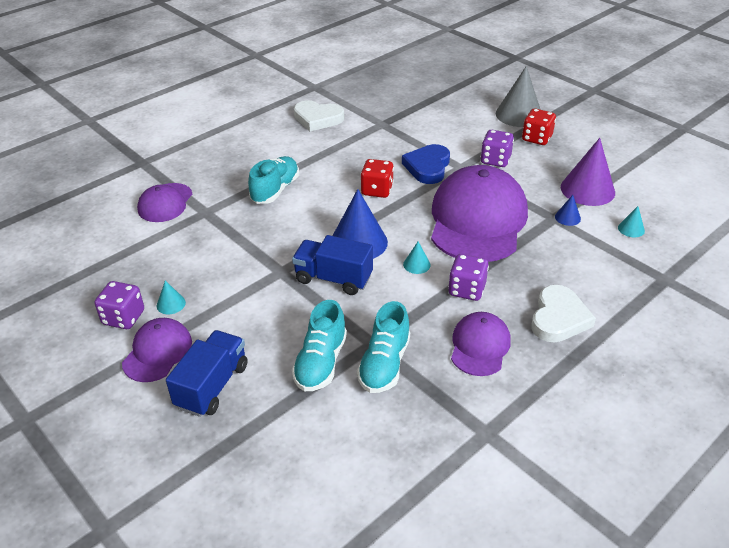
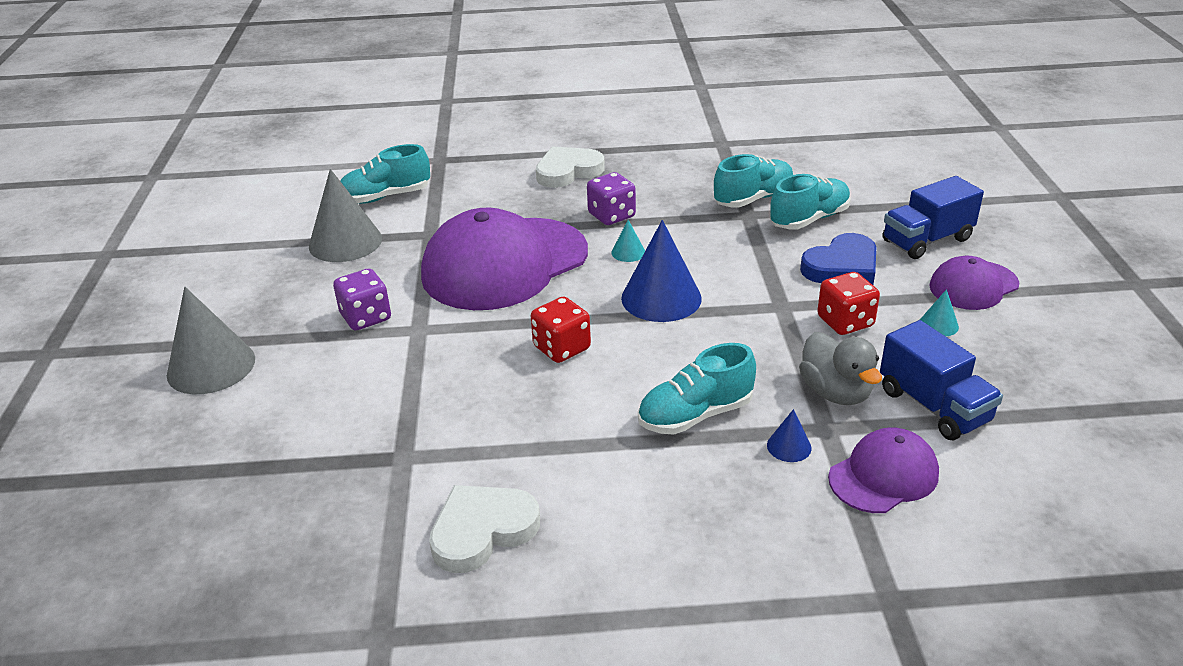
camera: 140 degrees left, 5 degrees down
(123, 318) = (1004, 333): purple dice -> none
(211, 231) = (835, 392): none -> grey duck
(318, 118) = (482, 531): white heart -> white heart turned 90 degrees counterclockwise
(333, 279) = (729, 275): blue truck -> blue truck (933, 406)
(427, 167) = (455, 349): blue heart -> blue heart (842, 266)
(479, 346) = (658, 180): purple cap -> none
(536, 138) = (267, 321): red dice -> red dice (845, 322)
(567, 217) = (417, 228): blue cone -> blue cone (789, 446)
(587, 189) = (345, 242): purple cone -> grey cone
(631, 229) = (385, 197): turquoise cone -> turquoise shoe

